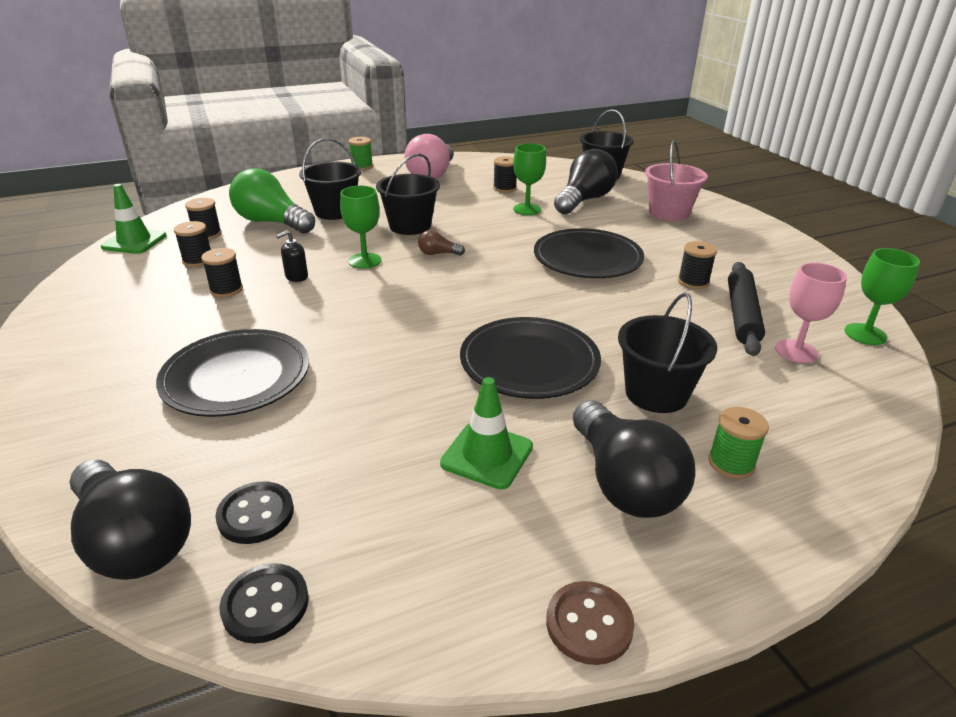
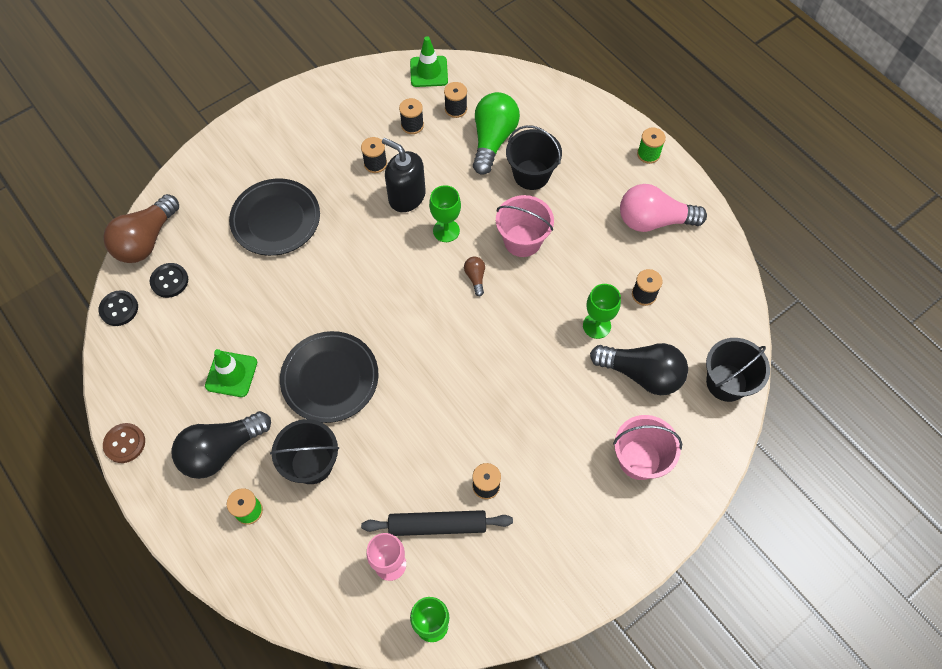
camera: 75 degrees right, 30 degrees up
(134, 540) = (146, 240): black light bulb -> brown light bulb
(296, 277) = (406, 196): black soap dispenser -> black soap dispenser, size x2.06
(410, 226) = (522, 240): black bucket -> pink bucket
(587, 259) = (504, 394): black plate -> none

